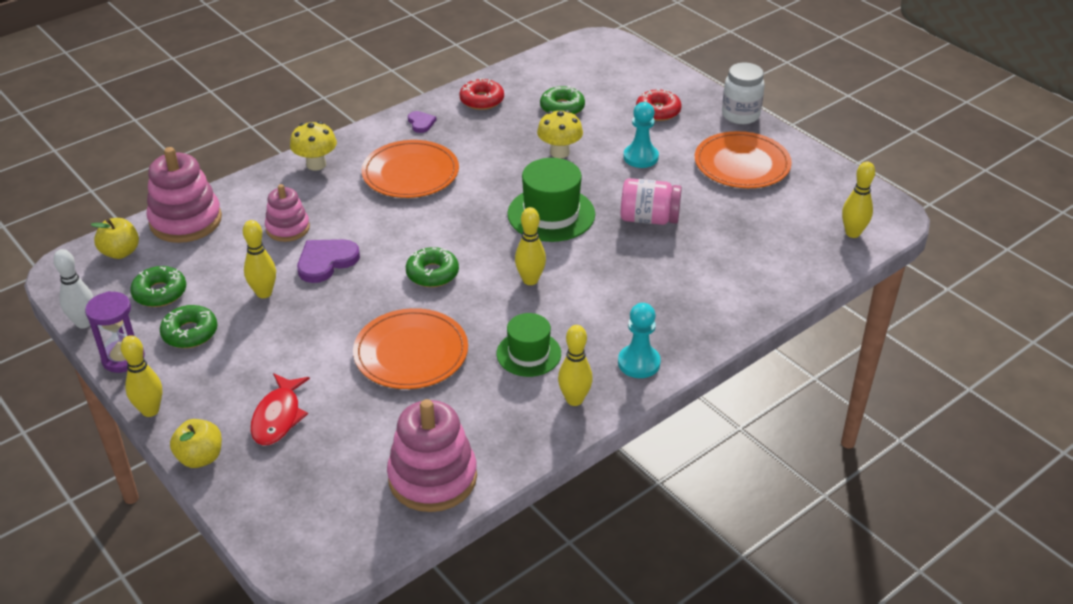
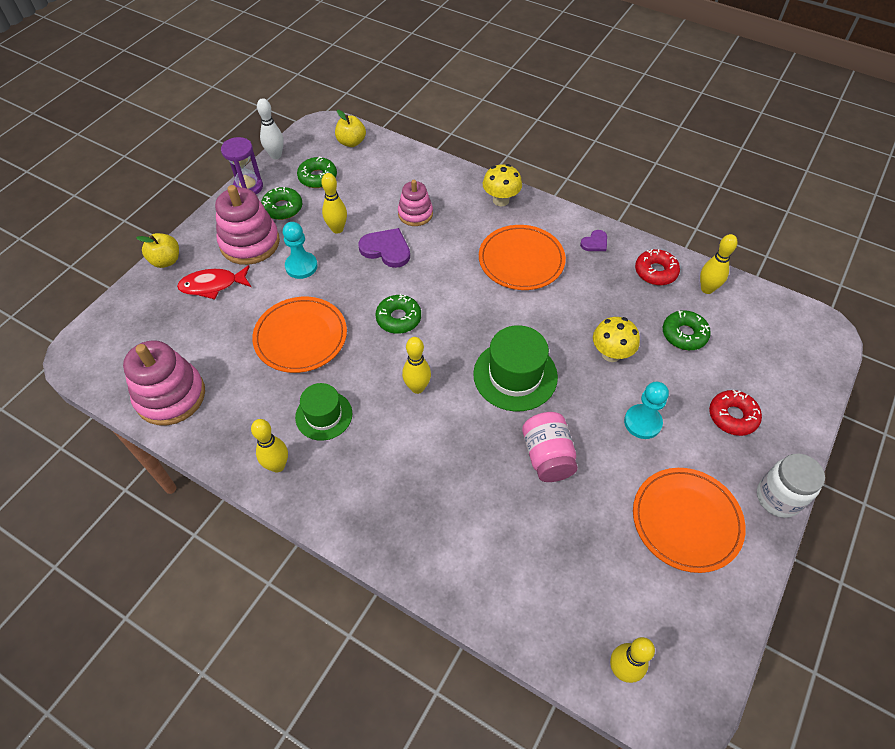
camera: 70 degrees right, 15 degrees up
(150, 410) = (203, 219): yellow bowling pin -> yellow bowling pin (707, 289)
(186, 221) = (398, 159): pink stacking toy -> pink stacking toy (250, 243)
(639, 363) = (337, 503): turquoise pawn -> turquoise pawn (301, 266)

